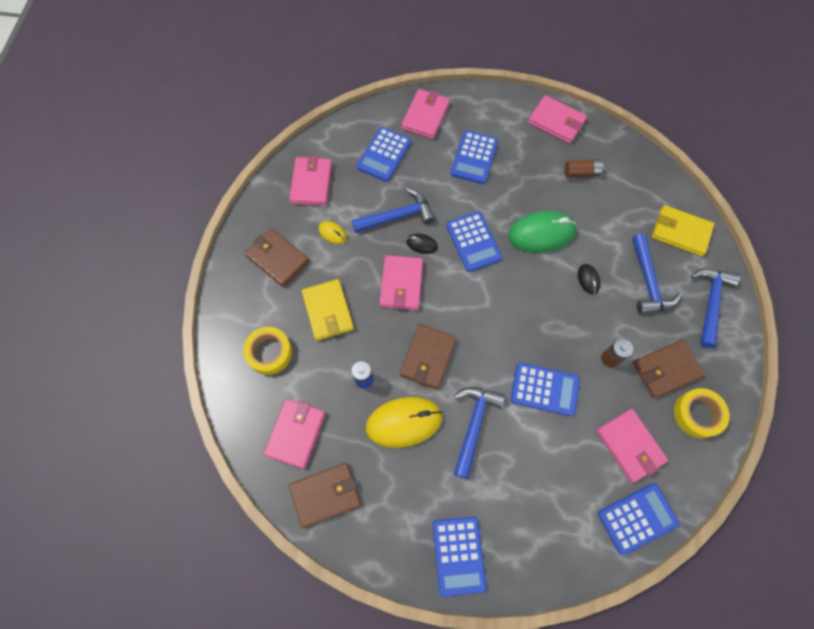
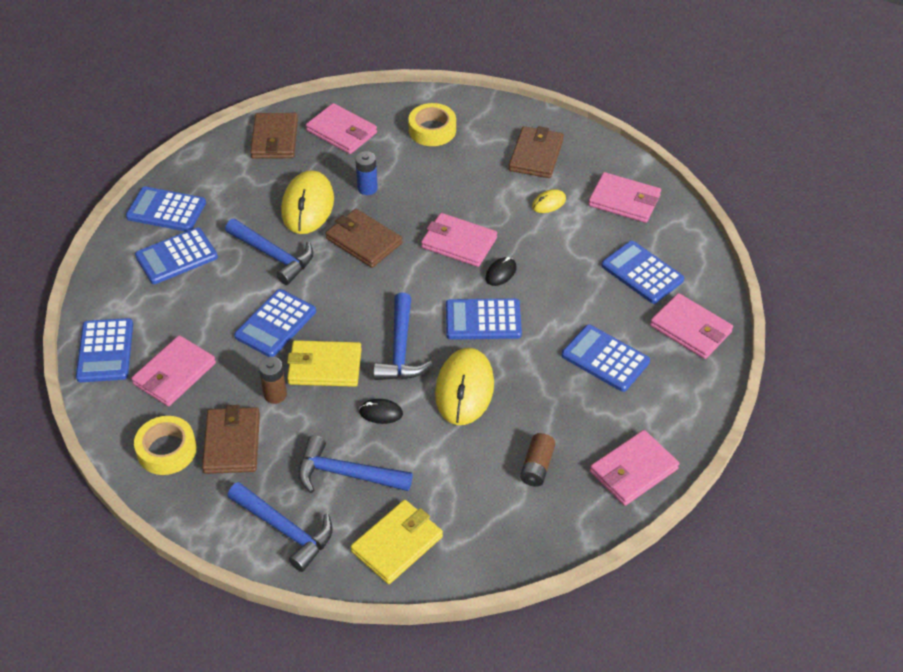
camera: 110 degrees right, 20 degrees down
(277, 259) = (536, 155): brown wallet -> brown wallet turned 45 degrees counterclockwise
(328, 311) = (455, 179): yellow wallet -> yellow wallet (324, 367)
(398, 216) = (548, 262): blue hammer -> blue hammer (400, 349)
(510, 512) = (176, 257): none -> blue calculator
(541, 233) = (464, 389): green mouse -> yellow mouse
(630, 446) = (174, 374): pink wallet -> pink wallet turned 45 degrees counterclockwise

